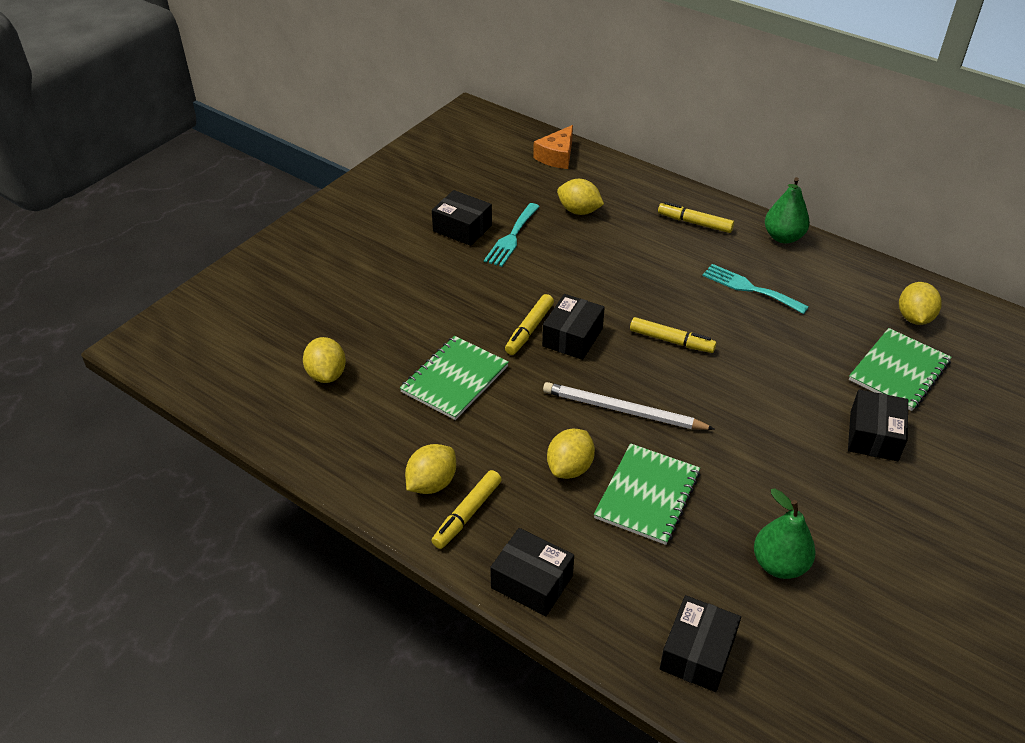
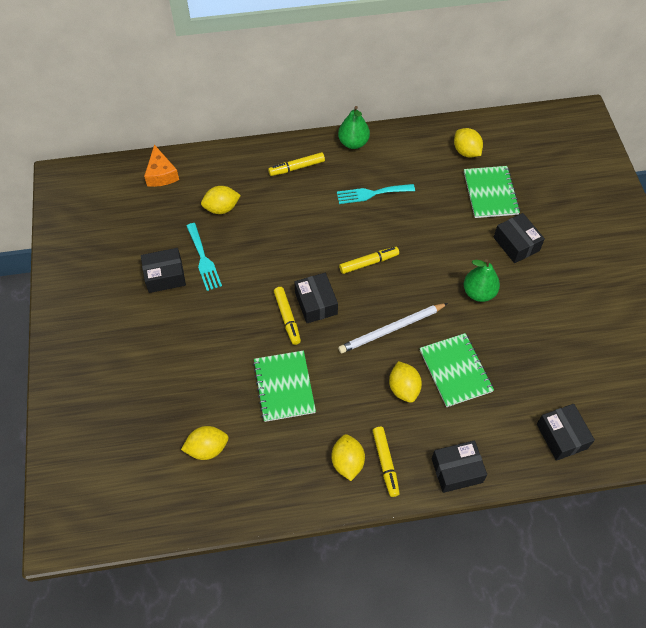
camera: 45 degrees left, 15 degrees up
(327, 374) = (207, 448): yellow lemon -> yellow lemon turned 45 degrees counterclockwise
(779, 564) = (547, 356): green pear -> green pear (478, 292)

